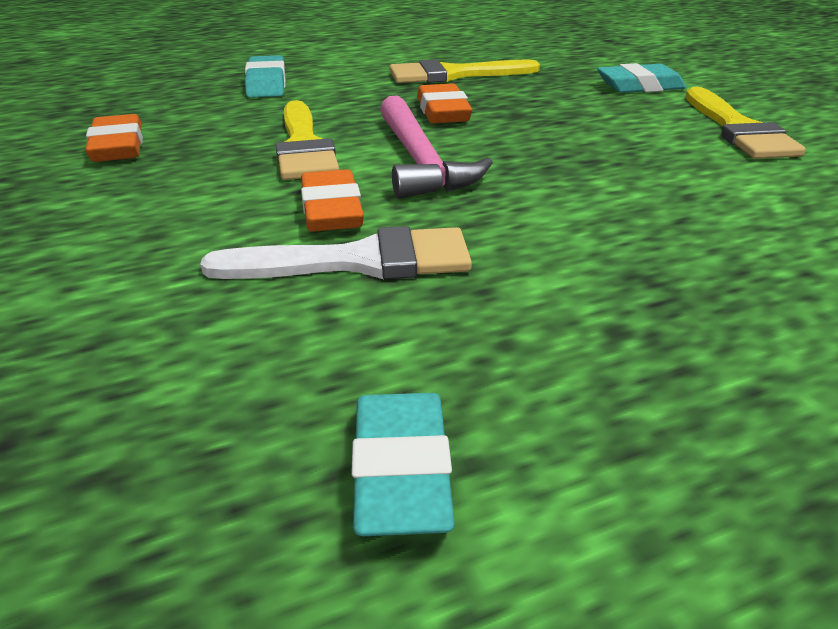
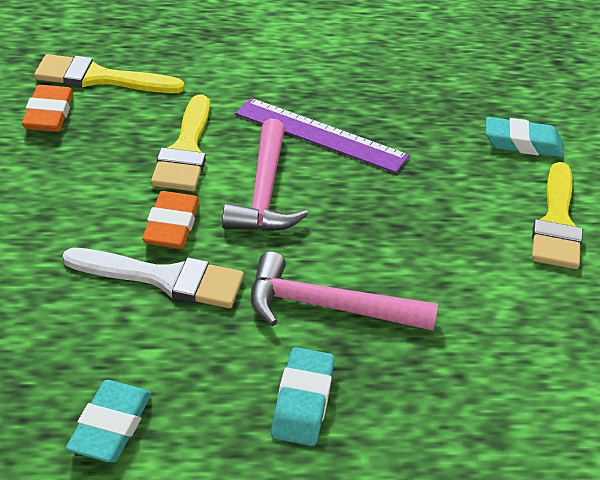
camera: 15 degrees right, 5 degrees up
(266, 84) = (194, 58): turquoise eraser -> turquoise eraser (302, 402)
(443, 112) = (321, 135): orange eraser -> purple ruler
(454, 74) = (364, 83): yellow brush -> yellow brush (99, 78)
(586, 244) = (327, 307): none -> pink hammer

